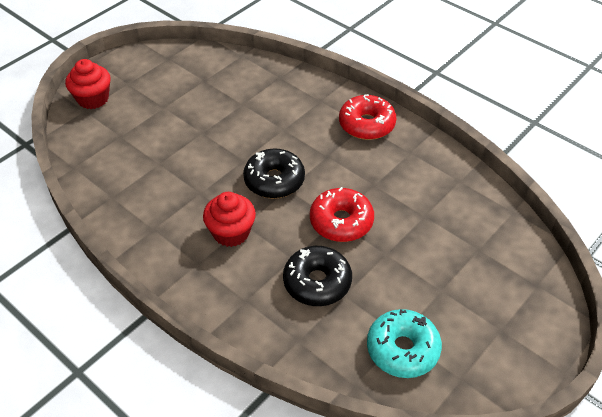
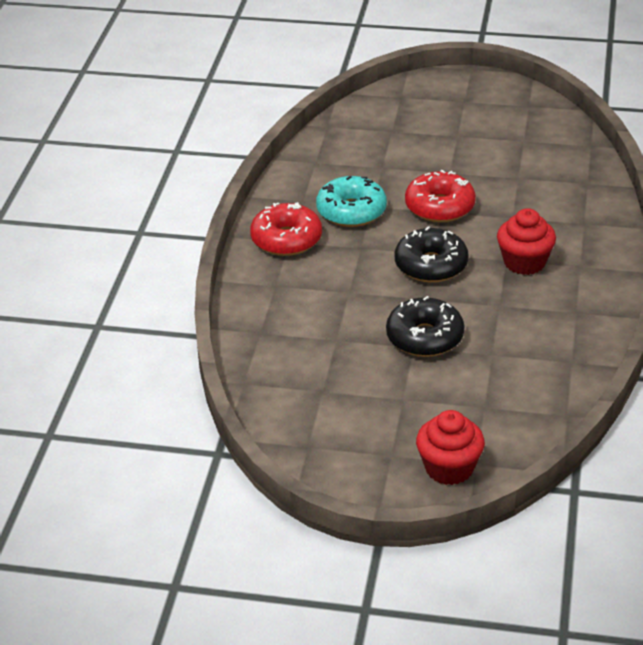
camera: 120 degrees left, 10 degrees down
(317, 282) = (521, 194): black donut -> black donut (425, 337)
(402, 349) = (535, 135): turquoise donut -> turquoise donut (351, 211)

